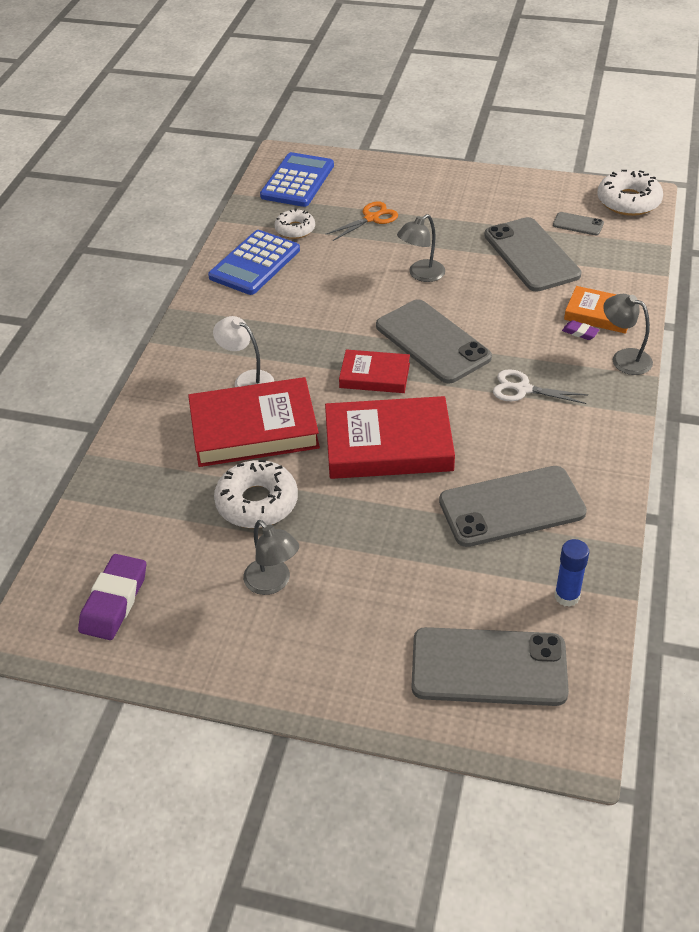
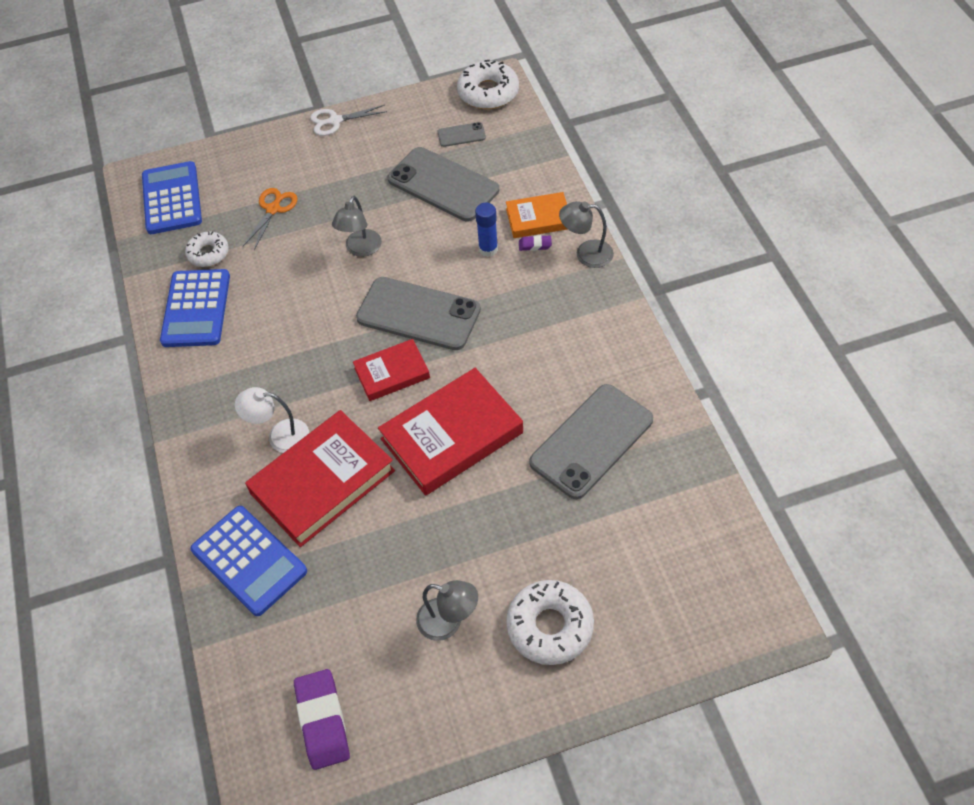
camera: 30 degrees left, 10 degrees up
(152, 457) = (249, 560): none -> blue calculator
(257, 502) = (379, 553): white donut -> white donut (550, 626)
(489, 667) = (671, 596): grey phone -> none
(523, 389) = (526, 324): white scissors -> white scissors (335, 121)
(567, 596) = (686, 499): blue glue stick -> blue glue stick (488, 249)

